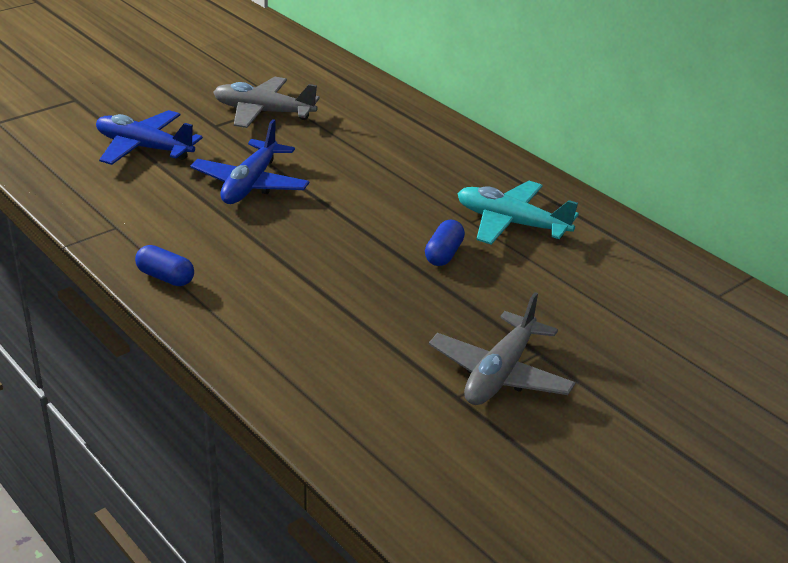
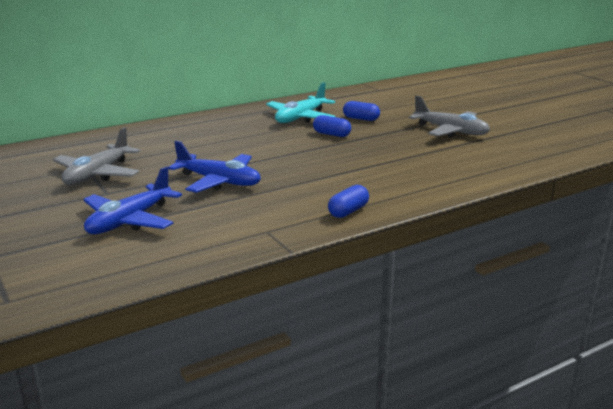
camera: 80 degrees left, 10 degrees down
(530, 279) = (361, 119): none -> blue capsule

